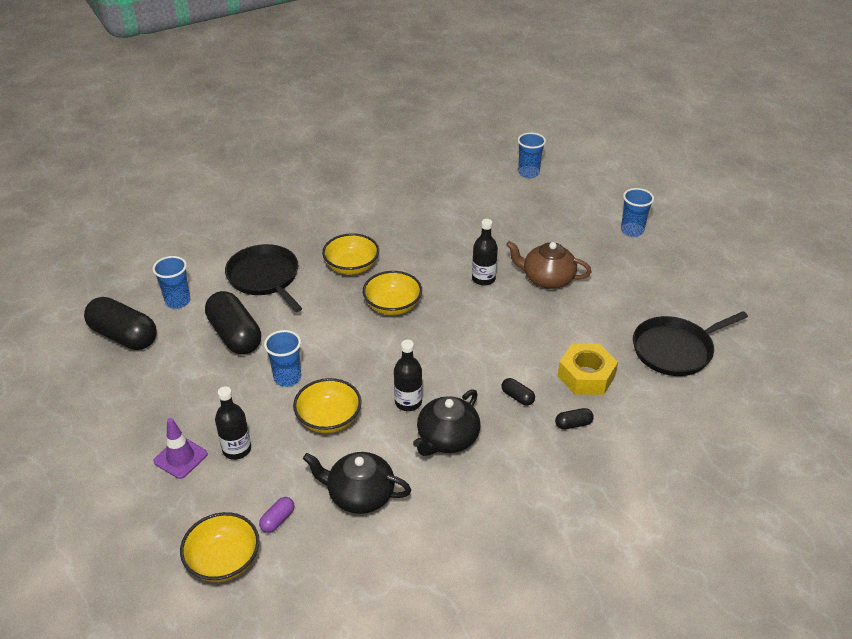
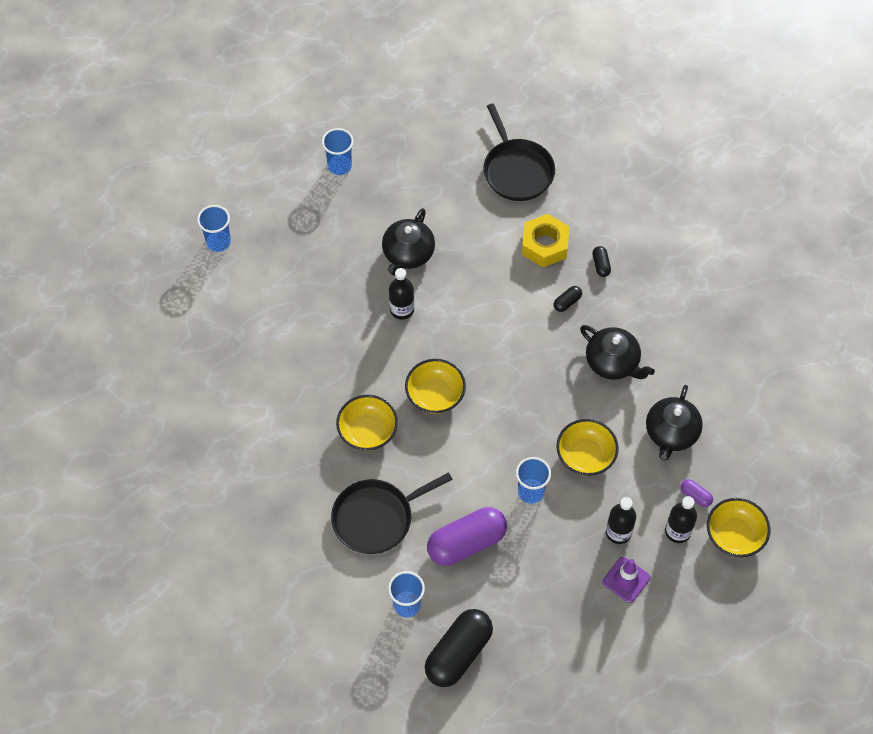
camera: 85 degrees left, 20 degrees up
(235, 335) = (466, 543): black capsule -> purple capsule
(408, 402) = (568, 390): black bottle -> black bottle (677, 531)
(547, 279) = (408, 254): brown teapot -> black teapot

